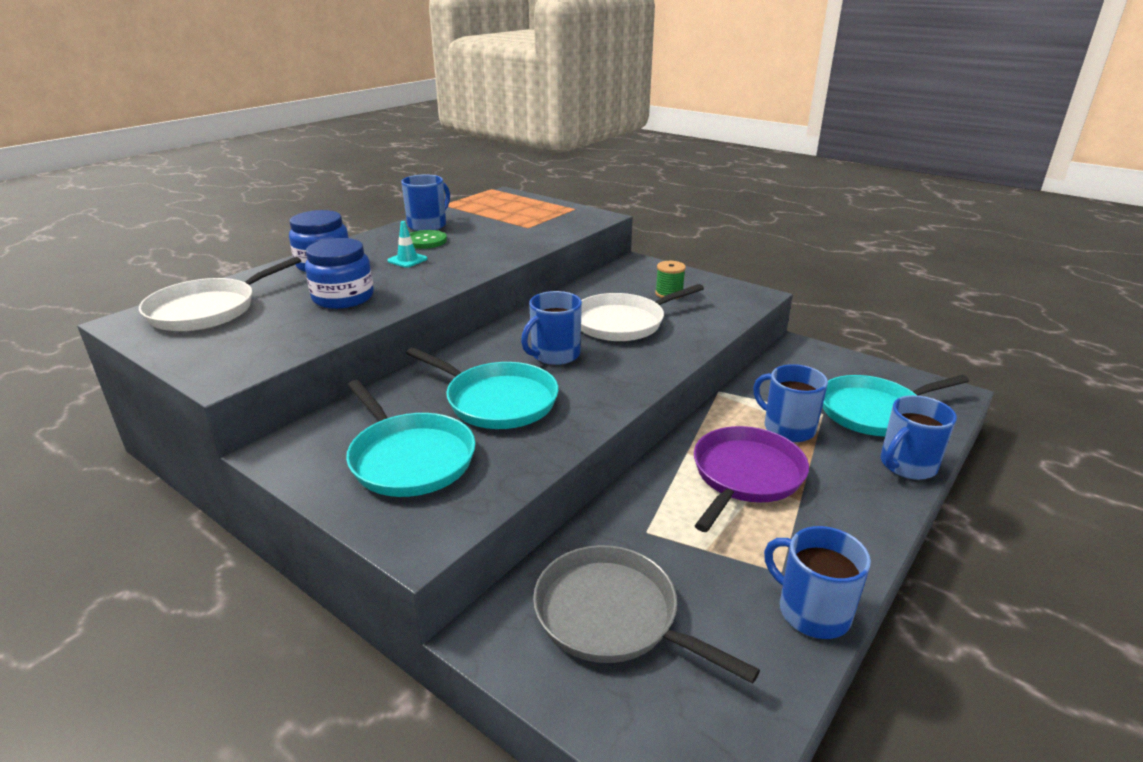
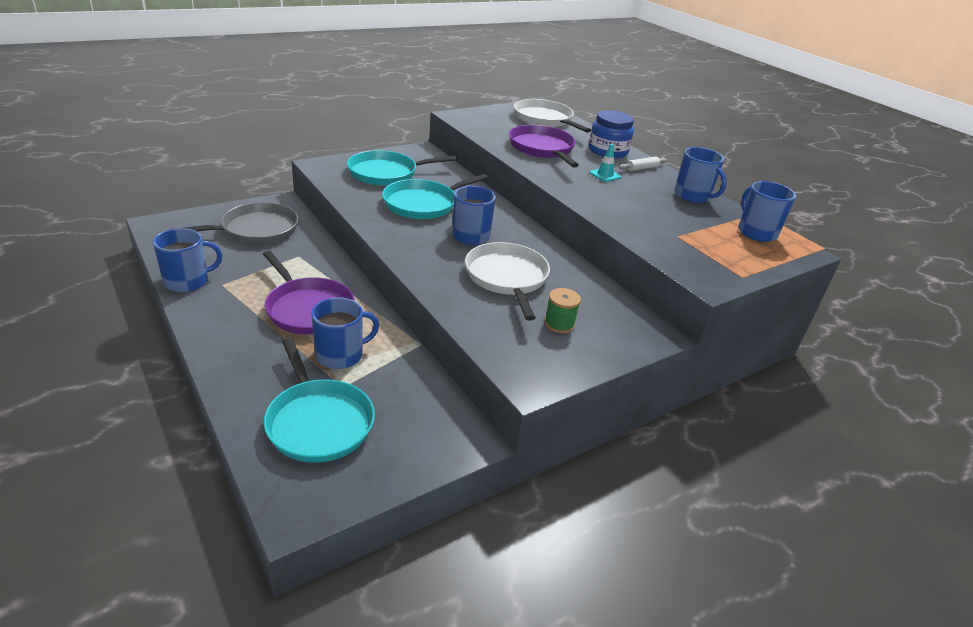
camera: 105 degrees right, 5 degrees up
(343, 297) = (542, 148): blue jar -> purple pan
(369, 246) = (642, 168): none -> white rolling pin
(426, 241) = (648, 188): green button -> none
(874, 411) = (318, 422): turquoise pan -> turquoise pan turned 150 degrees clockwise
(907, 465) = (239, 393): blue mug -> blue mug (756, 232)

